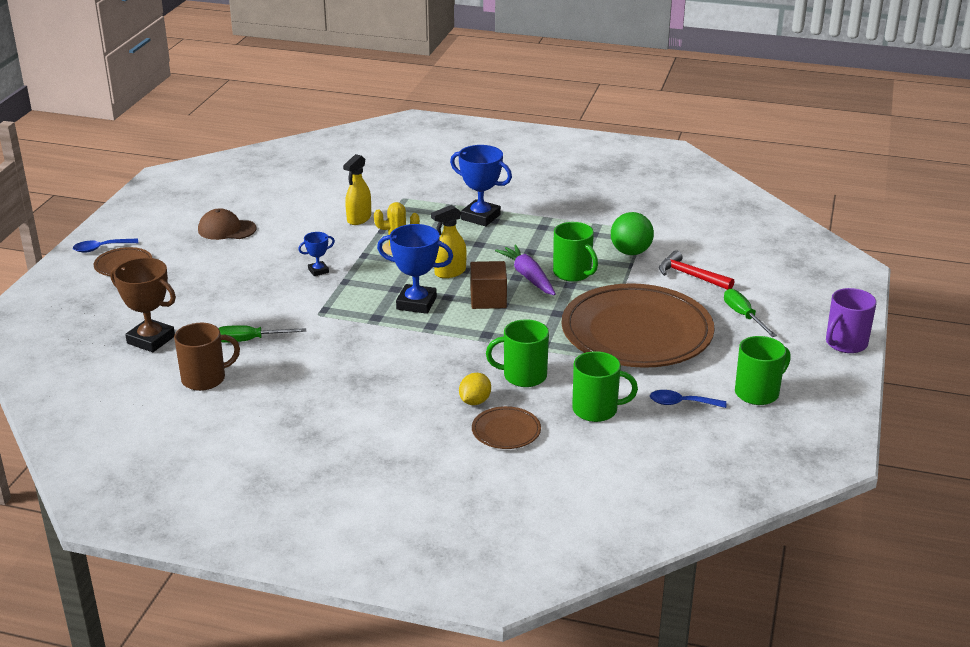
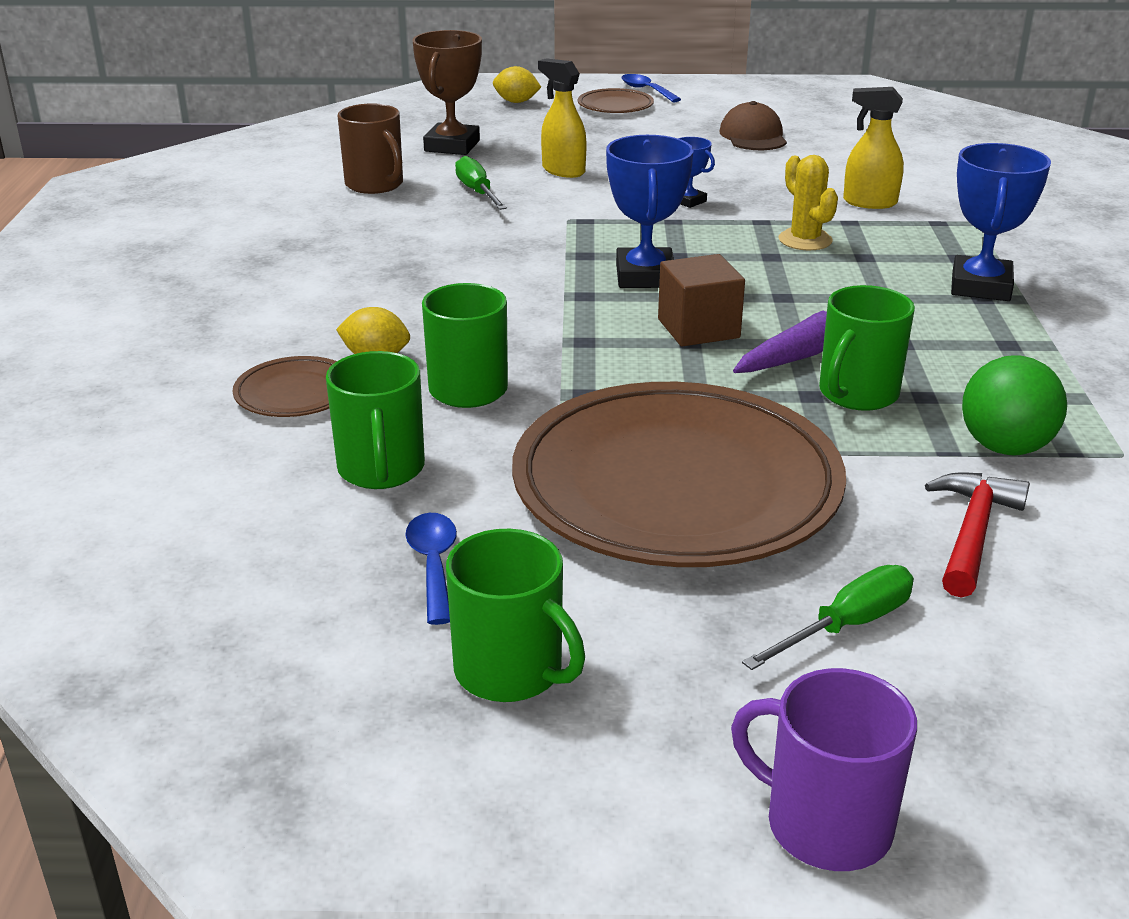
camera: 75 degrees right, 0 degrees up
(76, 302) = (516, 102): none -> yellow lemon
(450, 272) = (763, 287): yellow spray bottle -> yellow spray bottle (563, 170)

